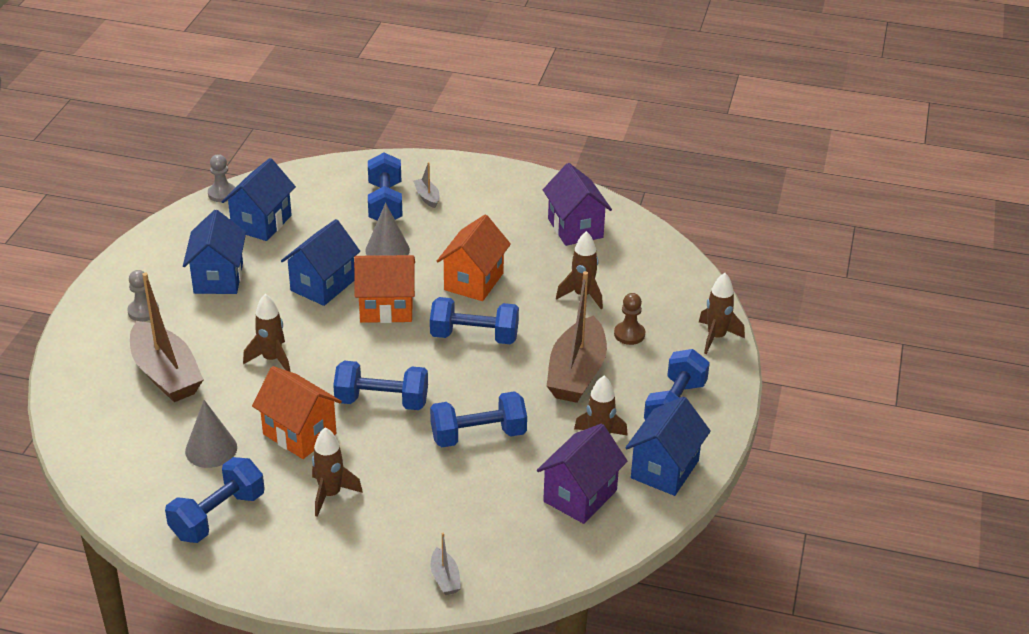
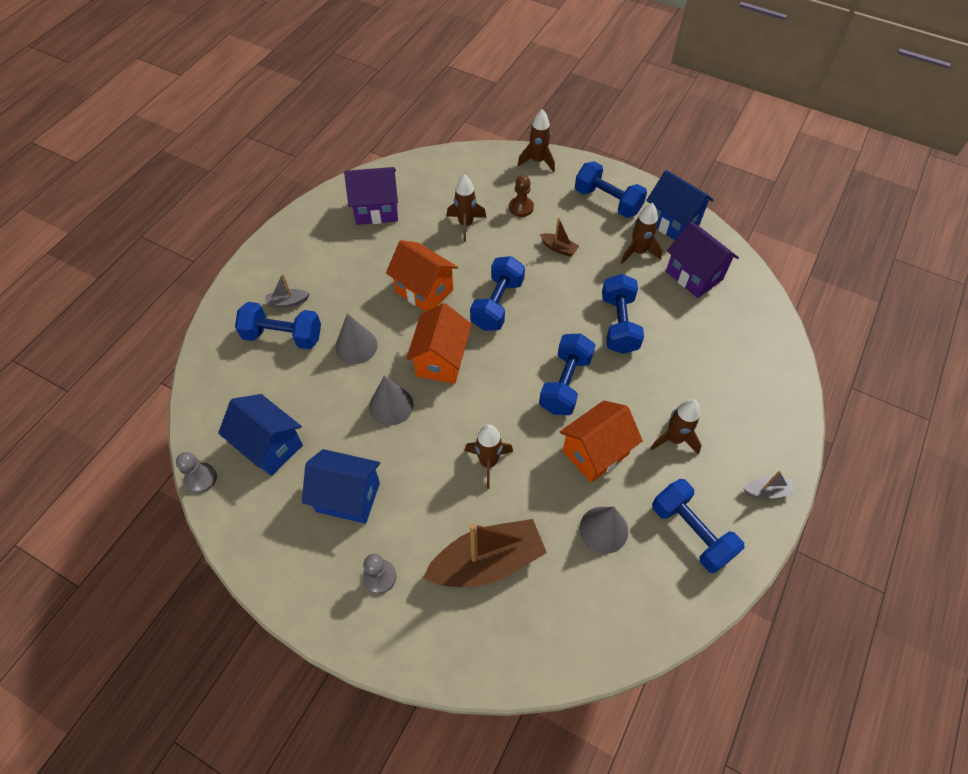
camera: 75 degrees left, 20 degrees up
(323, 285) = (391, 405): blue house -> grey cone
(445, 578) = (773, 374): grey boat -> grey boat (767, 491)
(576, 373) = (558, 248): brown boat -> brown boat, size x0.44

